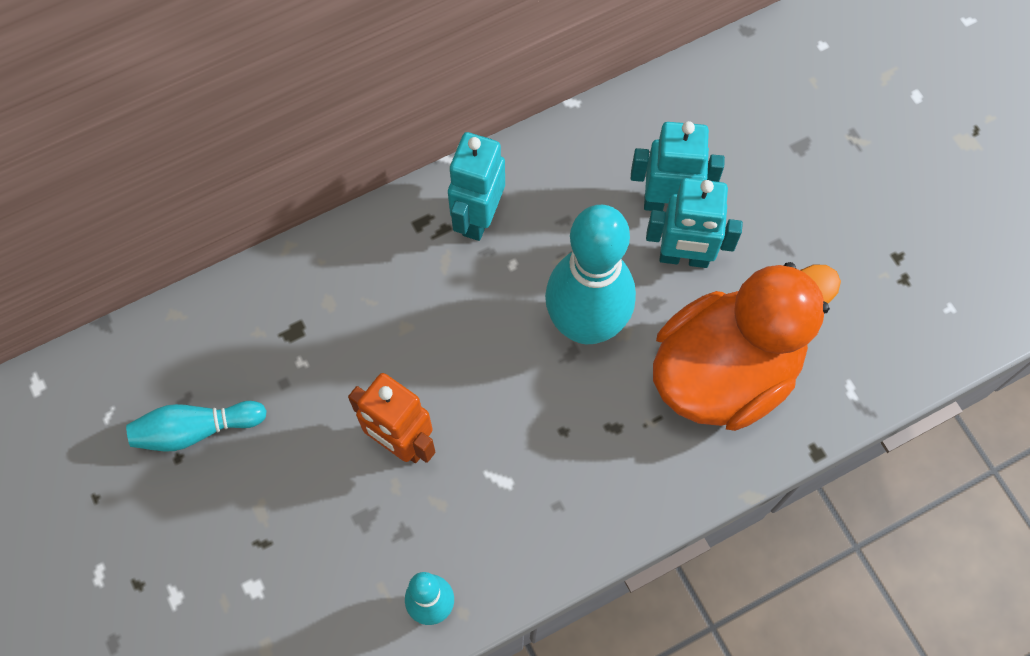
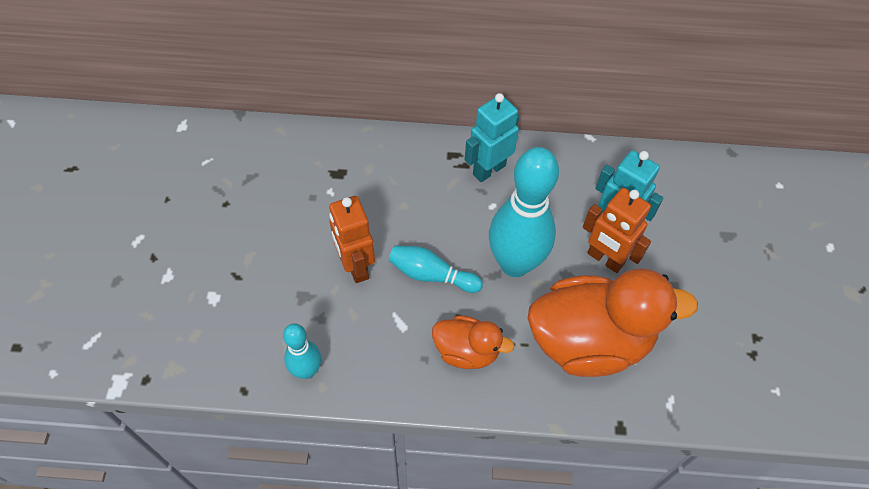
camera: 30 degrees right, 10 degrees down
(196, 430) = (246, 194): turquoise bowling pin -> turquoise bowling pin (431, 275)
(599, 467) = (466, 351): none -> orange duck
(684, 257) = (605, 259): turquoise robot -> orange robot

